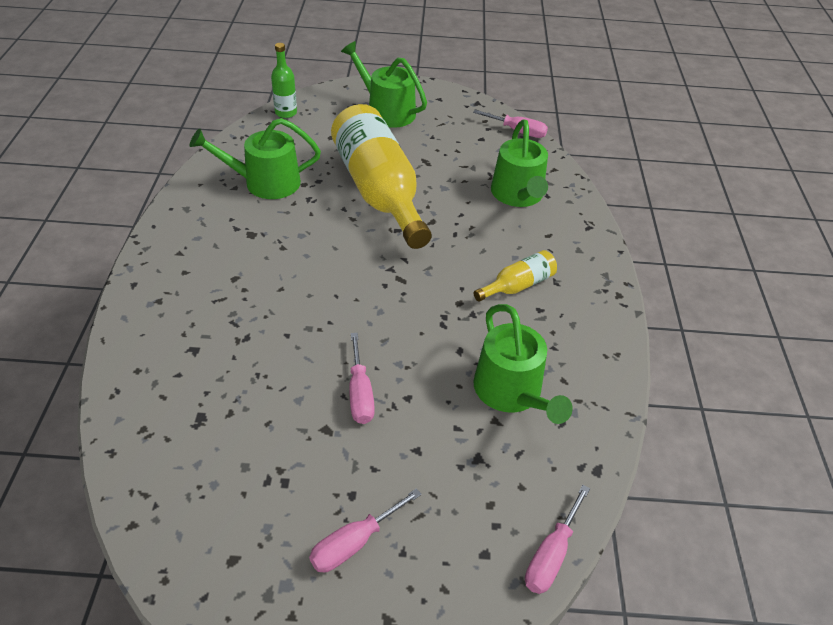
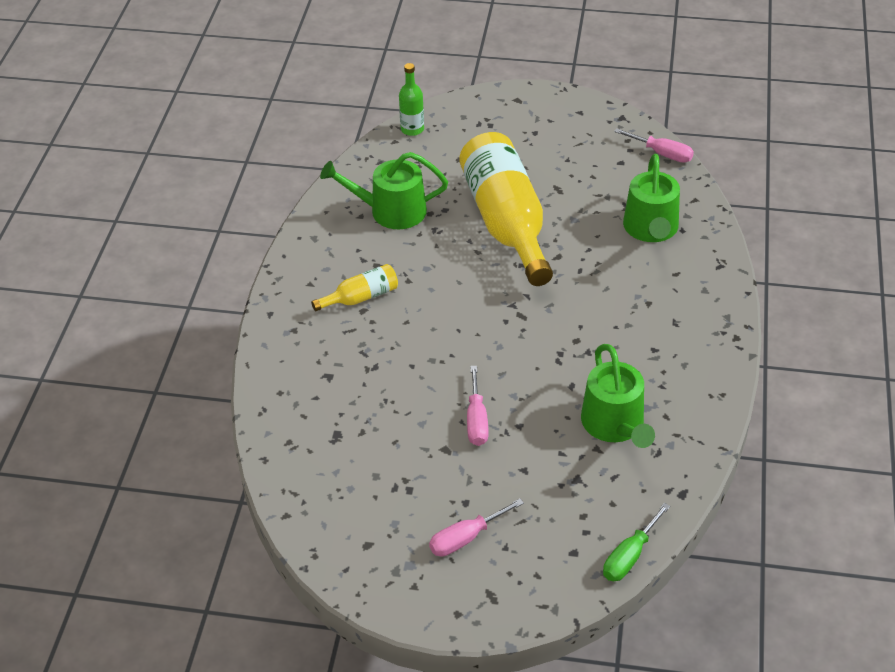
camera: 10 degrees right, 0 degrees up
(386, 111) = (520, 128): green watering can -> none
(518, 285) = (636, 325): yellow bottle -> yellow bottle (361, 297)
(551, 555) = (629, 556): pink screwdriver -> green screwdriver

